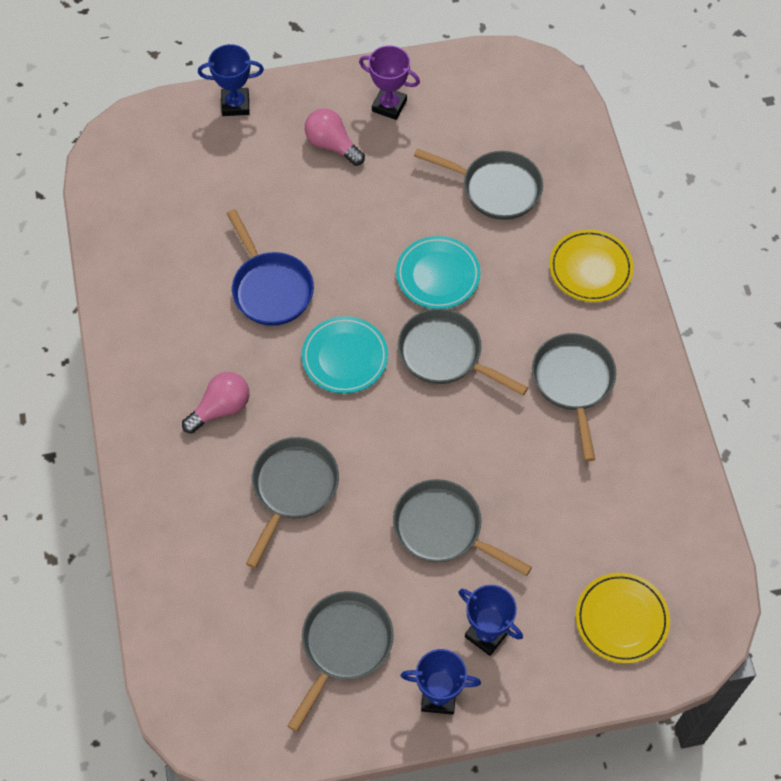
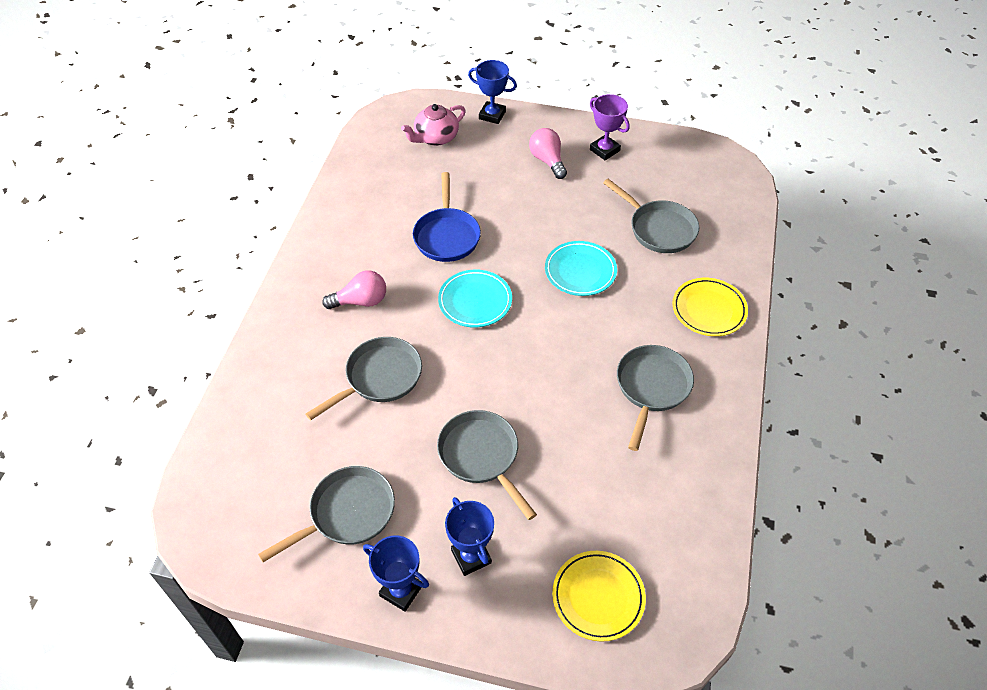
camera: 25 degrees right, 10 degrees down
(185, 162) = (435, 138): none -> pink teapot
(445, 354) = (555, 328): grey pan -> none

